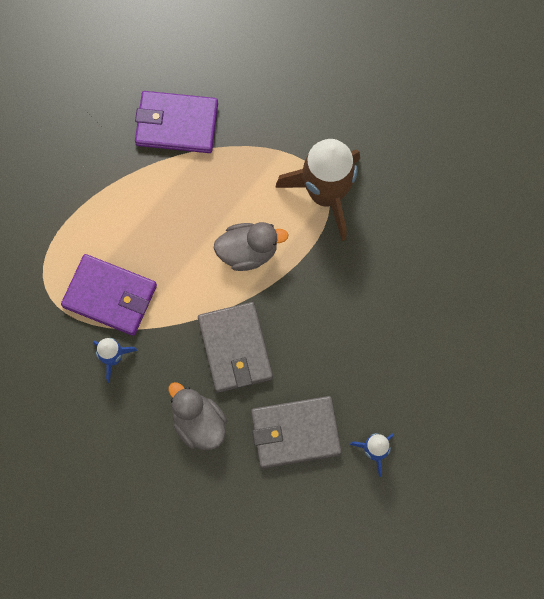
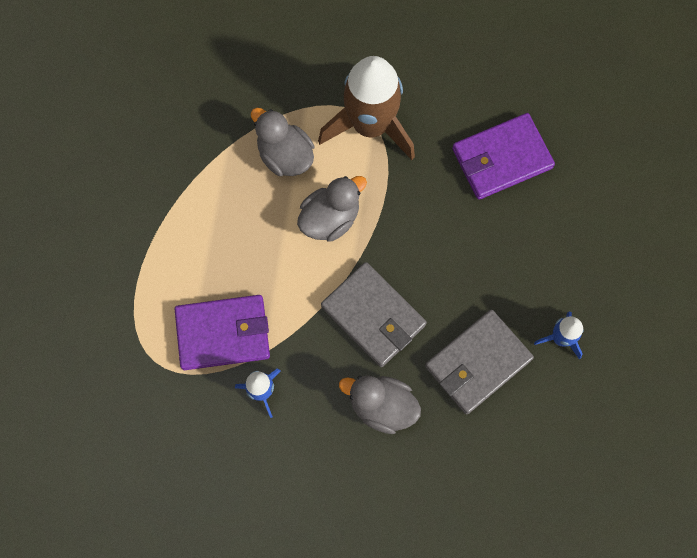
camera: 30 degrees left, 0 degrees up
(176, 124) = (190, 136): purple wallet -> purple wallet (501, 158)
(242, 181) = (285, 155): none -> grey duck

